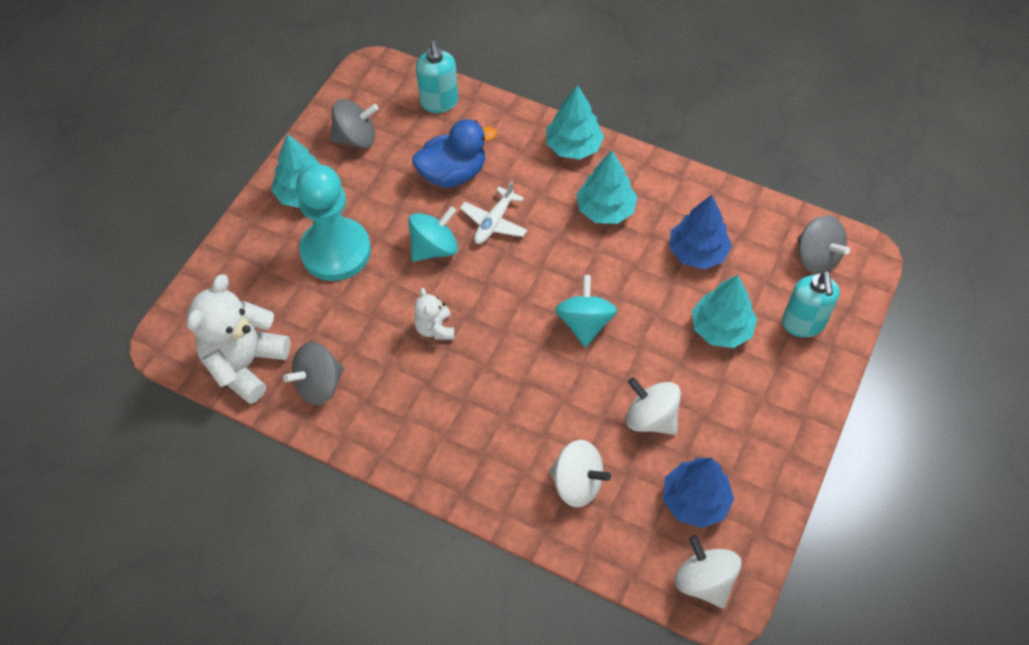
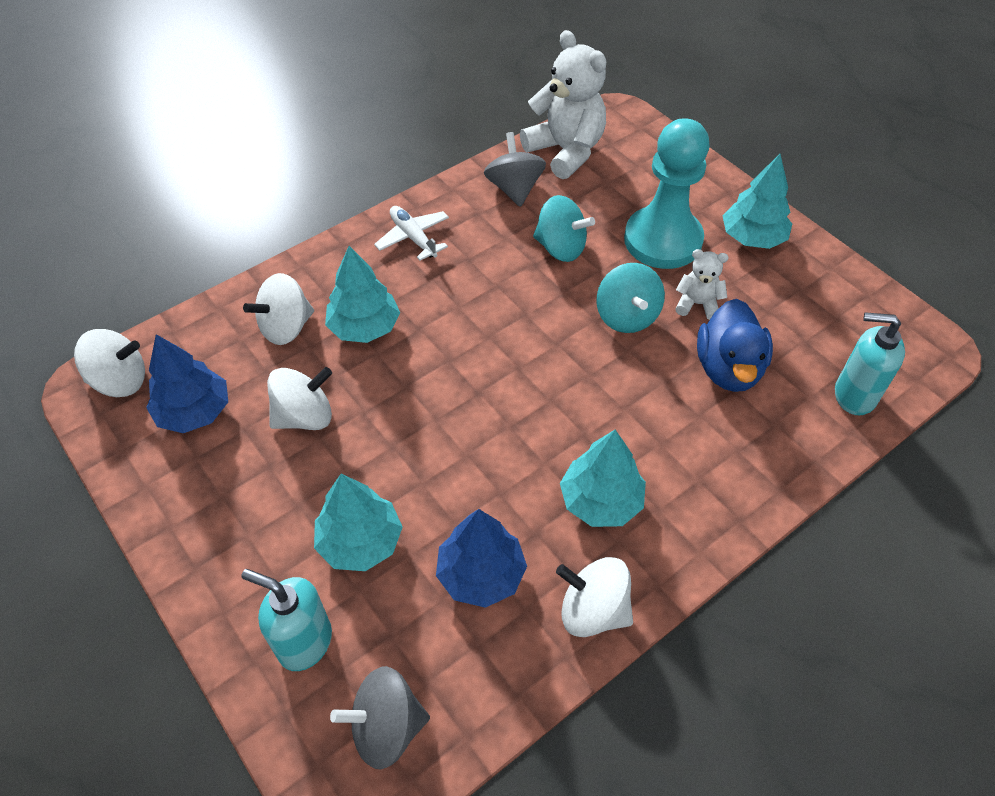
camera: 115 degrees right, 5 degrees down
(356, 138) = (819, 300): grey spinning top -> none
(435, 328) = (525, 284): white teddy bear -> white teddy bear (697, 304)
(494, 222) = (636, 380): white plane -> white plane (413, 237)
(573, 146) = (722, 511): turquoise tree -> turquoise tree (364, 327)
(585, 323) = (453, 408): turquoise spinning top -> turquoise spinning top (560, 248)
(682, 188) = (593, 610): none -> white spinning top

